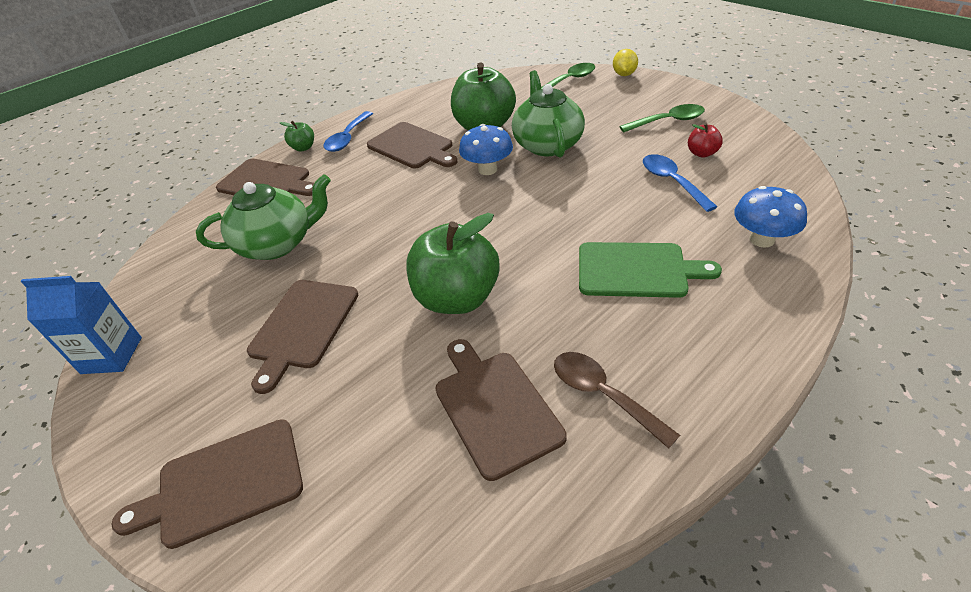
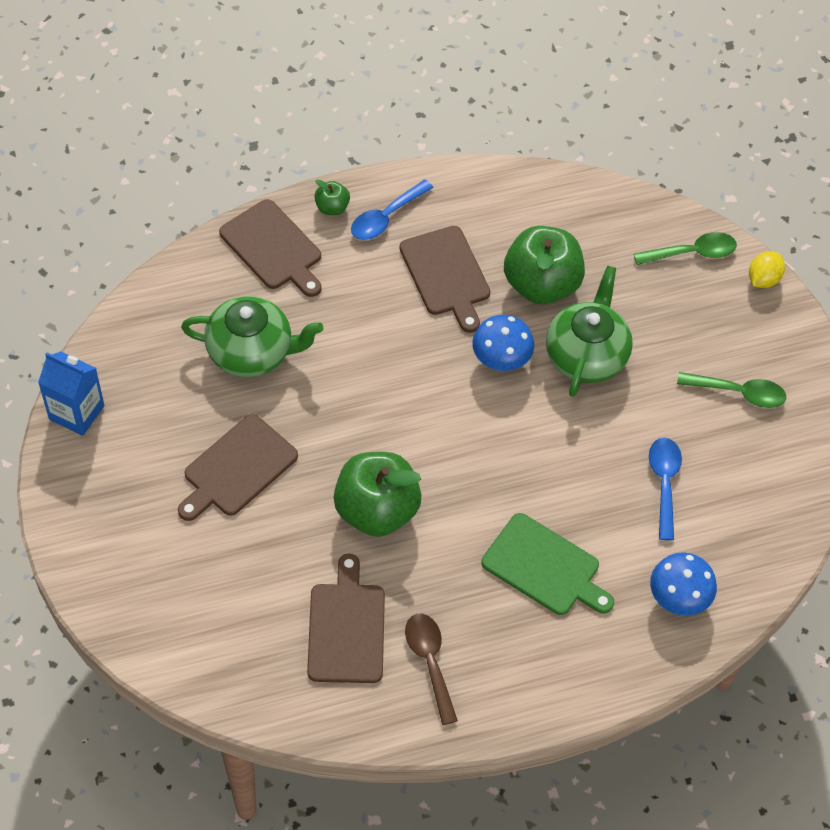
camera: 20 degrees right, 15 degrees up
(224, 483) = (133, 582): brown cutting board -> none
(702, 153) = (728, 461): red apple -> none

